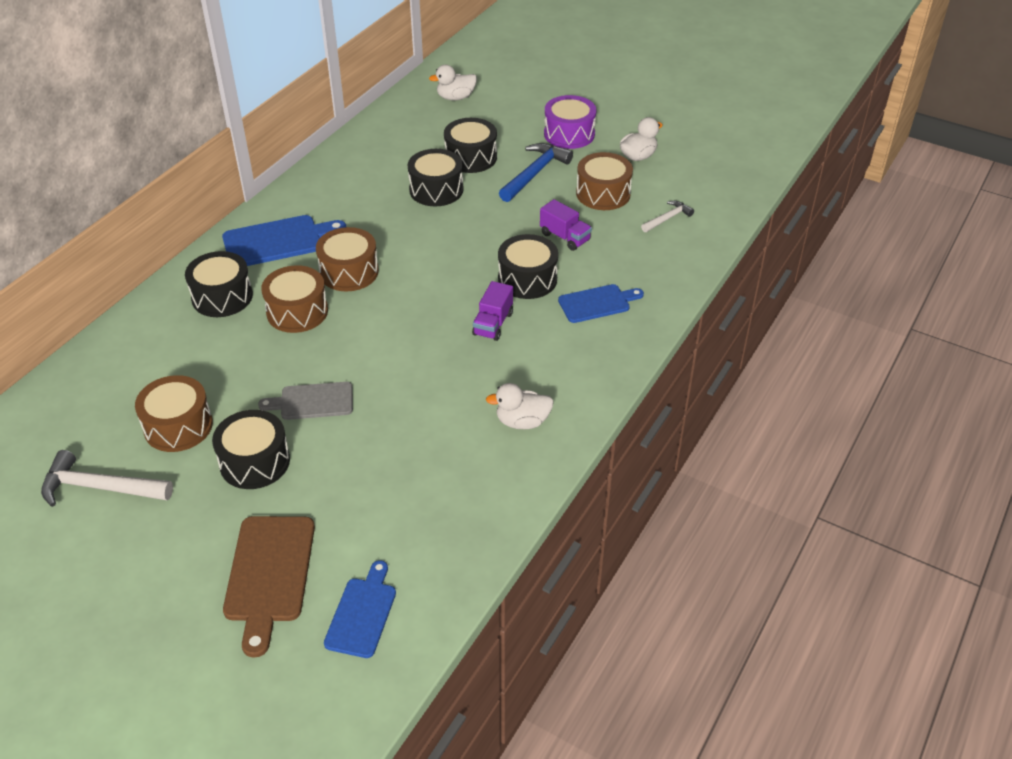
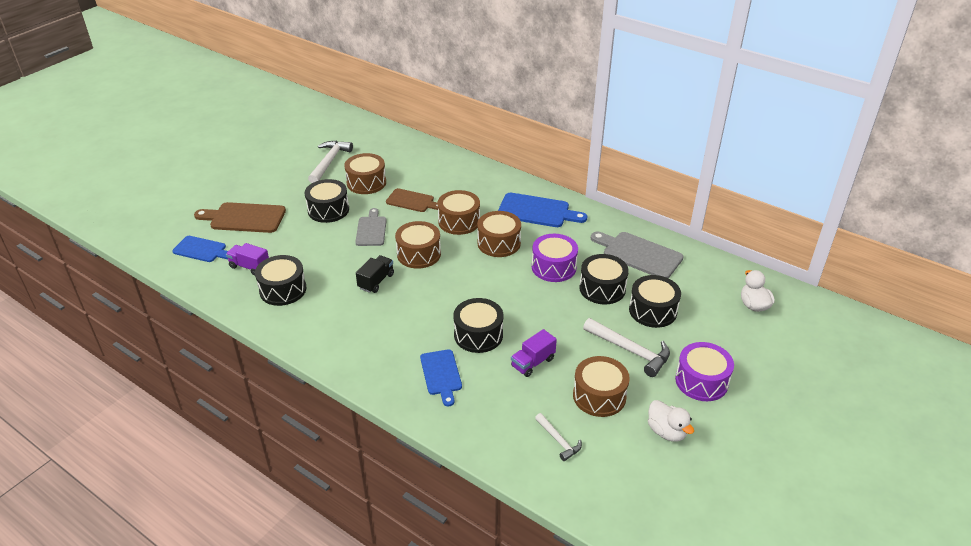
camera: 95 degrees right, 5 degrees down
(222, 297) = (479, 191): black drum -> black drum (283, 290)
(240, 365) = (412, 201): none -> brown cutting board
(278, 241) = (537, 211): blue cutting board -> blue cutting board turned 60 degrees counterclockwise
(372, 163) = (639, 254): none -> grey cutting board
(373, 344) = (419, 254): none -> brown drum
(398, 225) = (553, 267): none -> purple drum
(434, 380) = (376, 281): none -> black truck
(493, 324) = (428, 312): purple truck -> purple truck (249, 267)
(522, 421) = (322, 321): white duck -> none
(534, 173) = (630, 350): blue hammer -> white hammer

